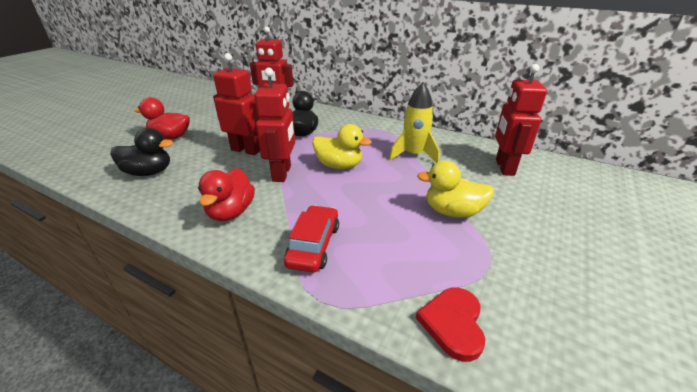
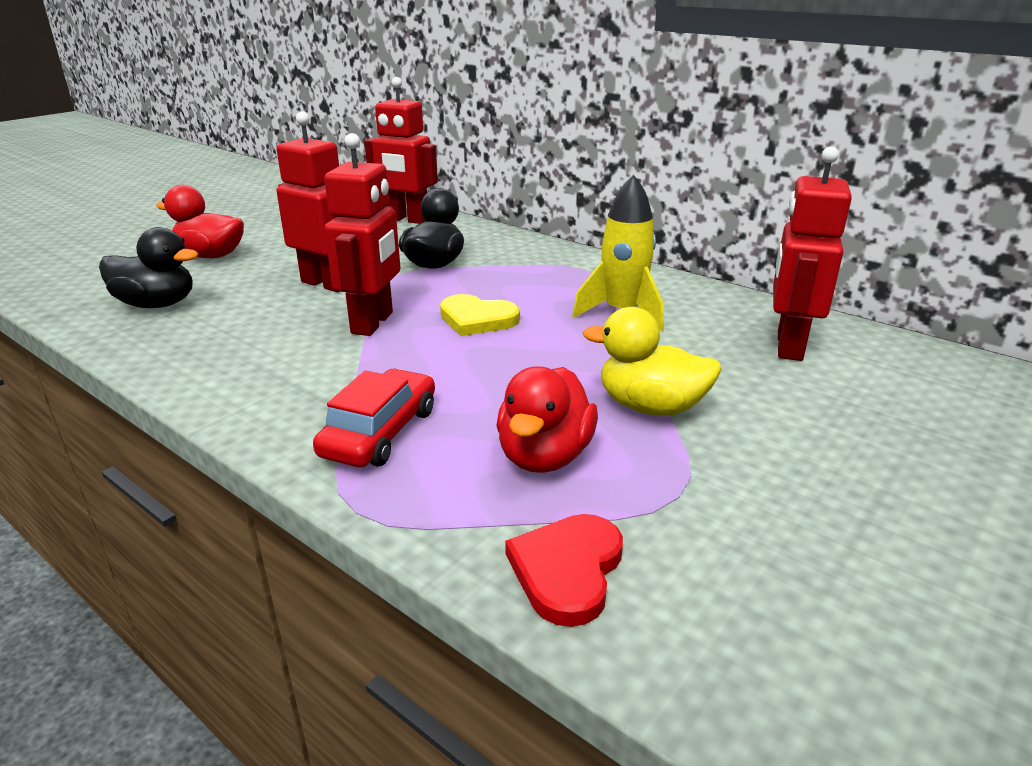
camera: 10 degrees right, 5 degrees down
(231, 212) = (265, 372): red duck -> red duck (544, 456)
(339, 166) = (477, 319): yellow duck -> yellow heart

